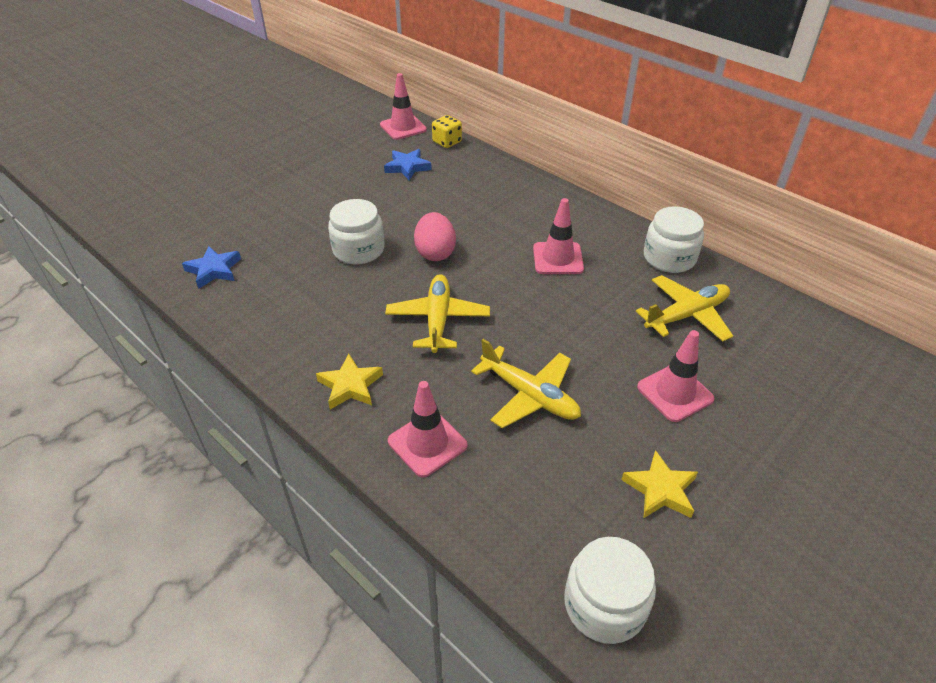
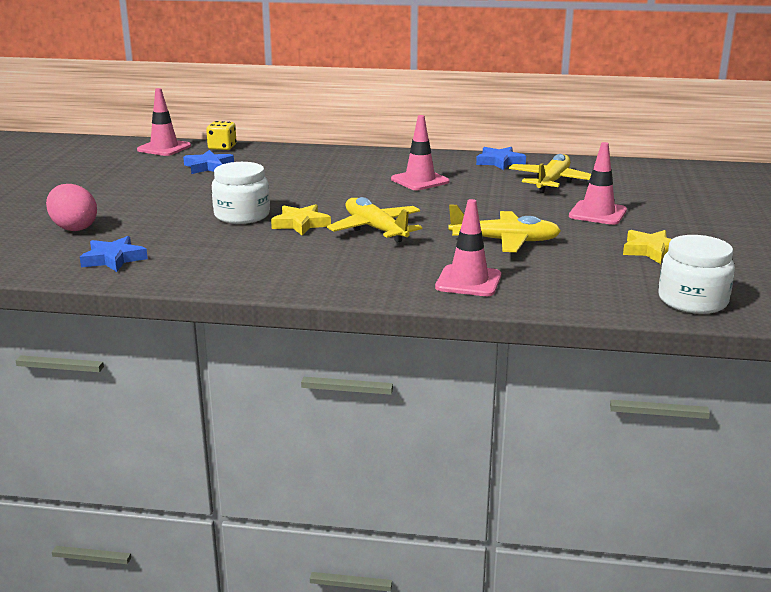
camera: 35 degrees left, 20 degrees down
(350, 386) = (360, 276): yellow star -> yellow star (301, 224)
(435, 253) = (315, 201): pink egg -> pink egg (74, 228)
(669, 258) = (499, 162): white jar -> blue star

